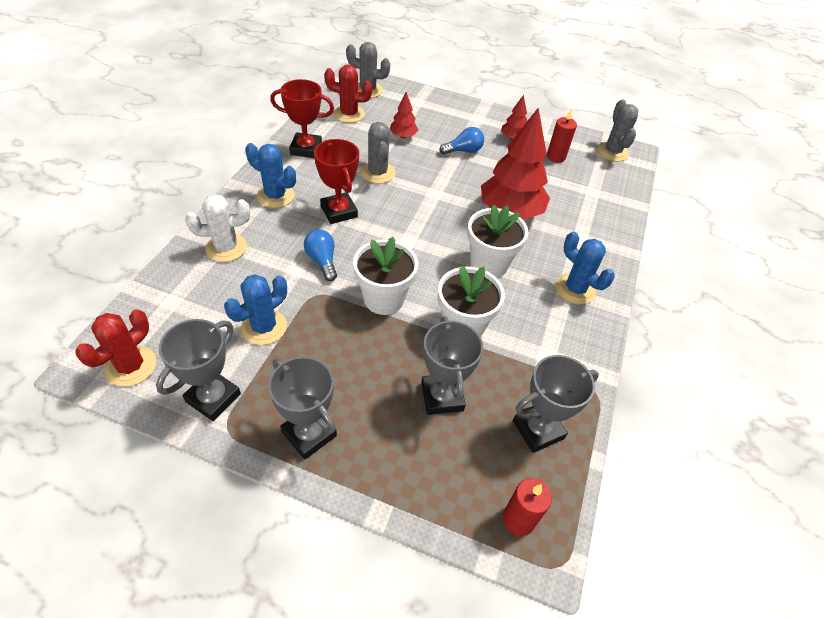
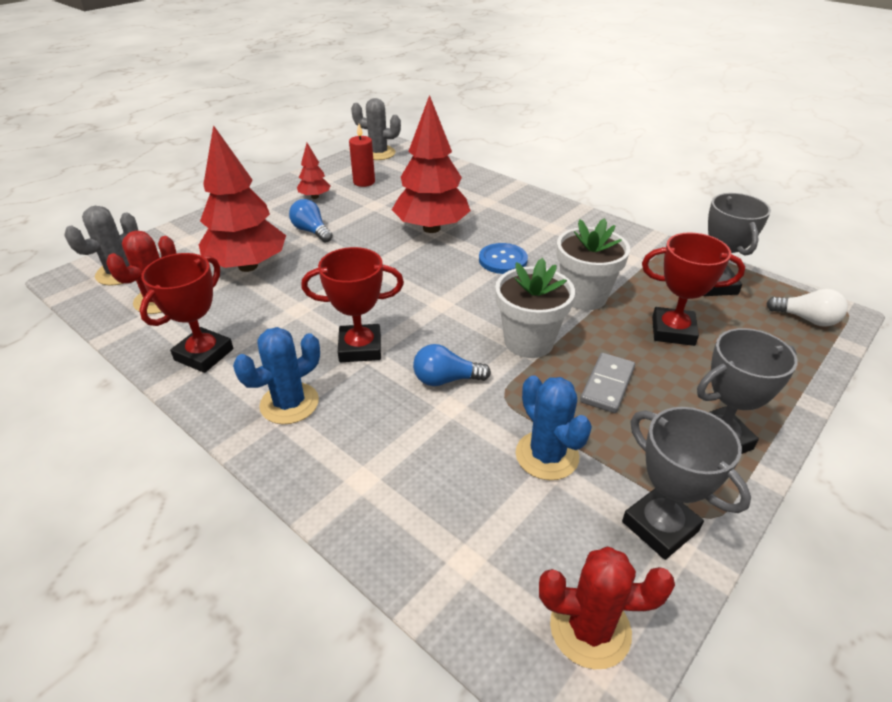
camera: 65 degrees left, 10 degrees down
(131, 366) = (590, 629): red cactus -> red cactus turned 45 degrees counterclockwise
(226, 247) = (374, 476): white cactus -> none
(350, 354) = (607, 385): none -> grey domino
(377, 173) = (305, 301): grey cactus -> none
(403, 136) = (248, 266): red tree -> red tree, size x2.13
(442, 397) = (673, 331): grey trophy -> red trophy
(463, 151) = (311, 231): blue light bulb -> blue light bulb turned 45 degrees counterclockwise
(488, 264) = (503, 260): white flower pot -> blue button
(518, 519) = (806, 319): red candle -> white light bulb
(575, 289) = (553, 222): blue cactus -> none

